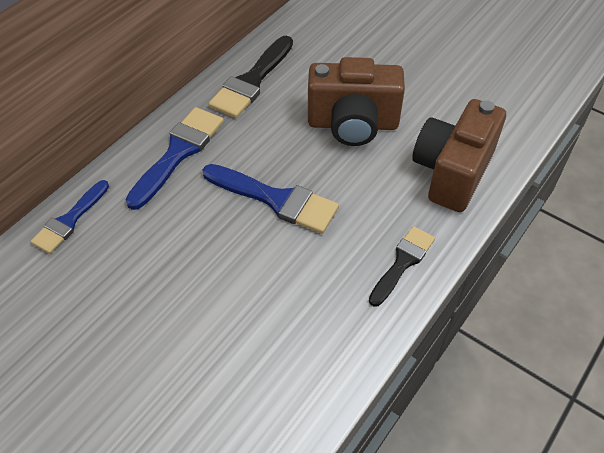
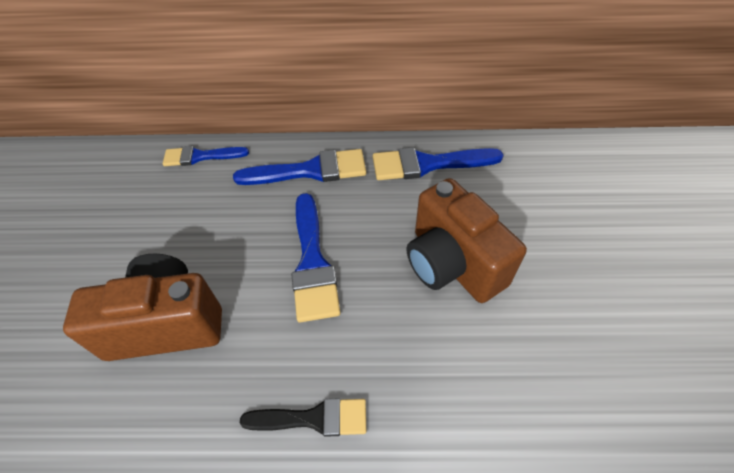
camera: 55 degrees right, 0 degrees up
(252, 81) = (428, 164): black brush -> blue brush
(452, 172) = (474, 394): brown camera -> brown camera (166, 324)

